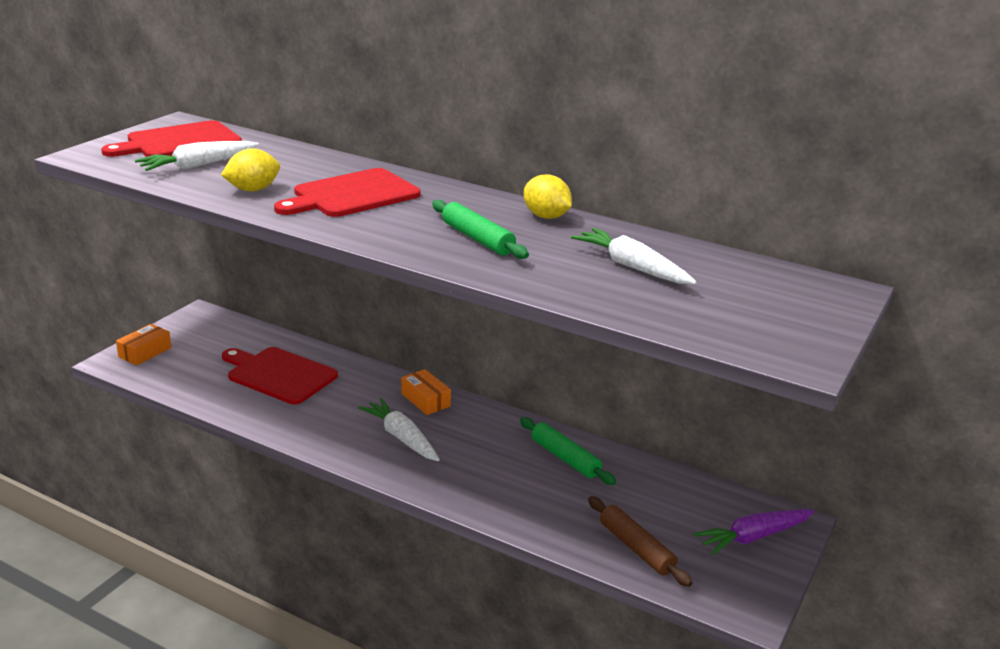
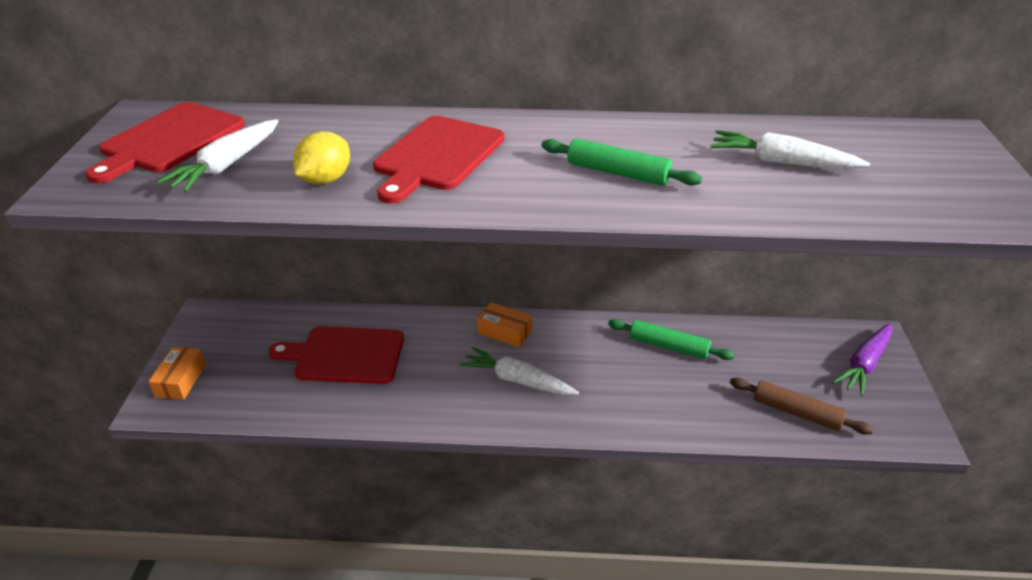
camera: 25 degrees left, 10 degrees up
(546, 216) = (643, 128): yellow lemon -> none

